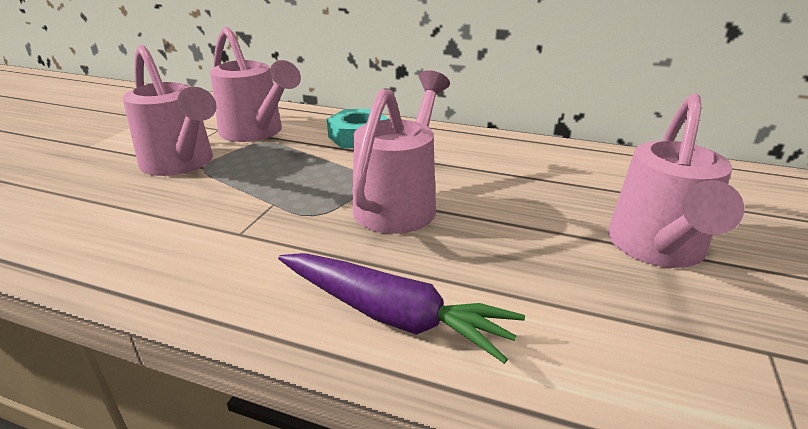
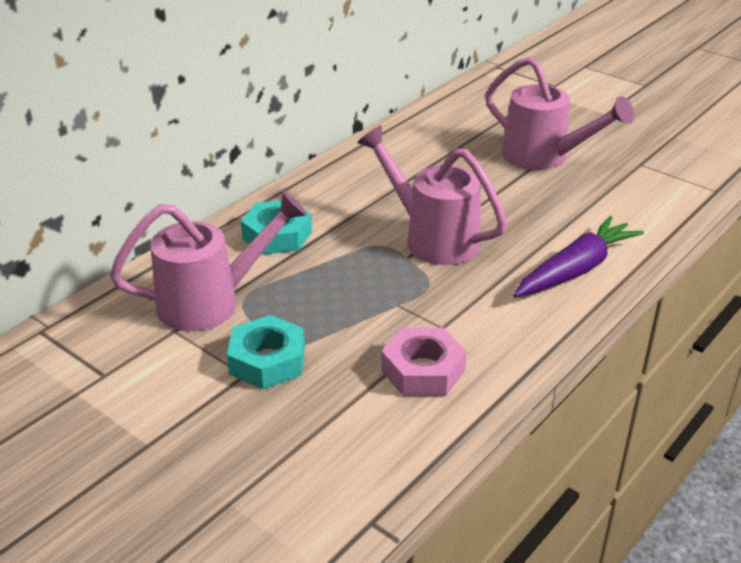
camera: 70 degrees left, 5 degrees up
(163, 234) = (423, 370): none -> pink nut
(181, 164) = (267, 361): pink watering can -> turquoise nut

